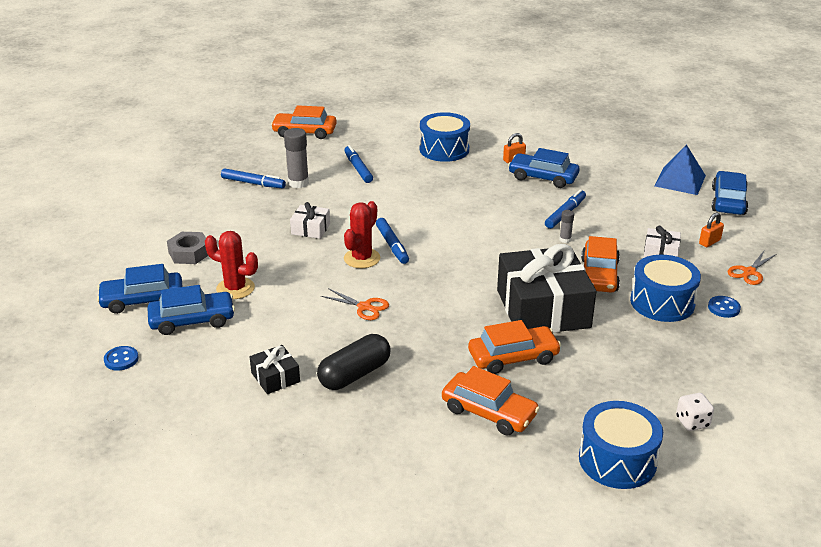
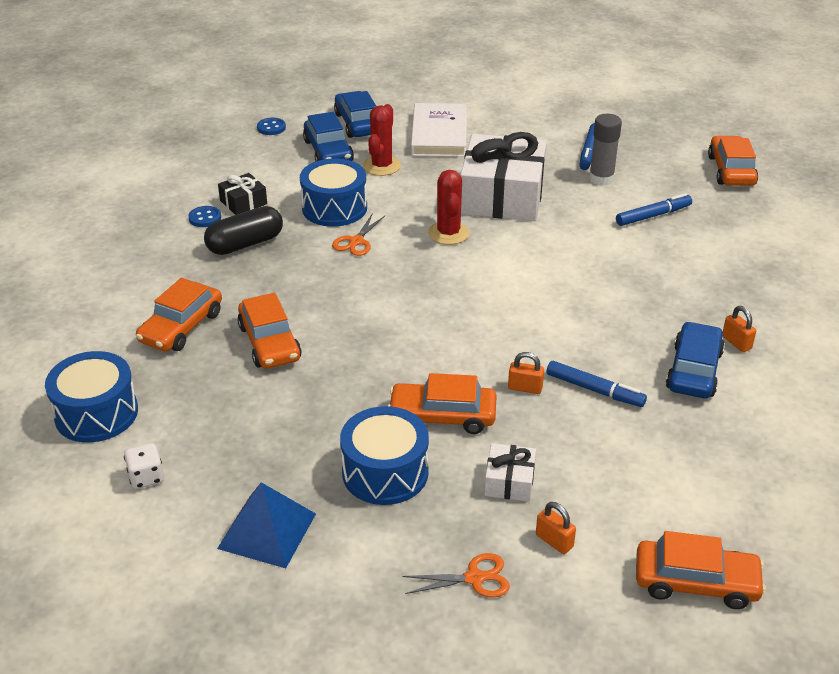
camera: 85 degrees right, 5 degrees up
(189, 253) = (439, 134): grey nut -> white book
(310, 229) = (502, 196): white gift -> white gift, size x2.27
(355, 374) = (245, 244): black capsule -> black capsule turned 75 degrees counterclockwise
(362, 258) = (448, 233): red cactus -> red cactus turned 60 degrees clockwise
(392, 245) = (480, 251): blue marker -> none
(444, 149) = (738, 279): blue drum -> blue drum (334, 208)
(543, 308) = (363, 366): black gift -> none
(565, 239) = (525, 388): grey glue stick -> orange padlock
(680, 180) = (747, 525): blue pyramid -> blue pyramid (267, 531)
(723, 308) = (377, 535): blue button -> blue button (205, 218)
(728, 201) = (696, 582): blue car -> orange car
(749, 272) = (475, 578): orange scissors -> orange scissors turned 135 degrees clockwise

